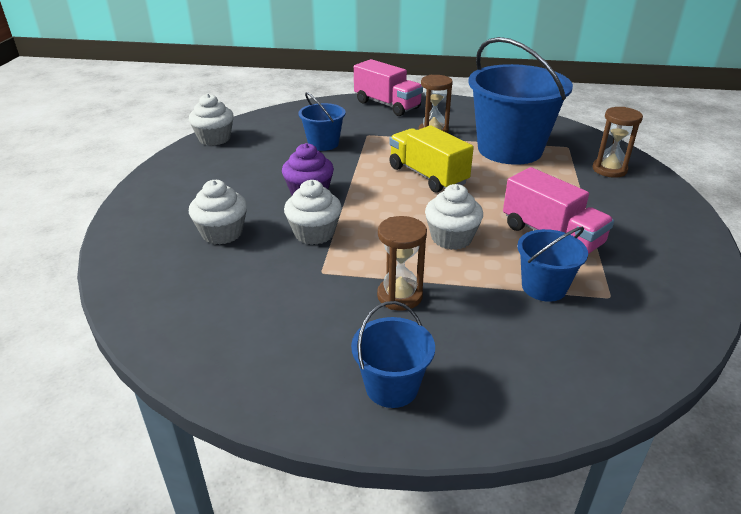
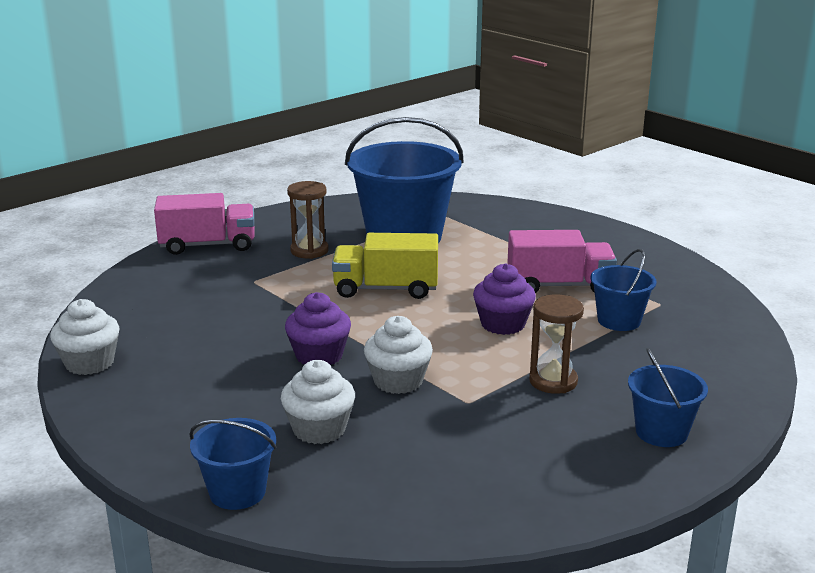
camera: 50 degrees left, 10 degrees down
(323, 143) = (228, 309): blue bucket -> blue bucket (237, 492)
(451, 238) = (503, 324): white cupcake -> purple cupcake
(609, 170) = (503, 219): brown hourglass -> none

